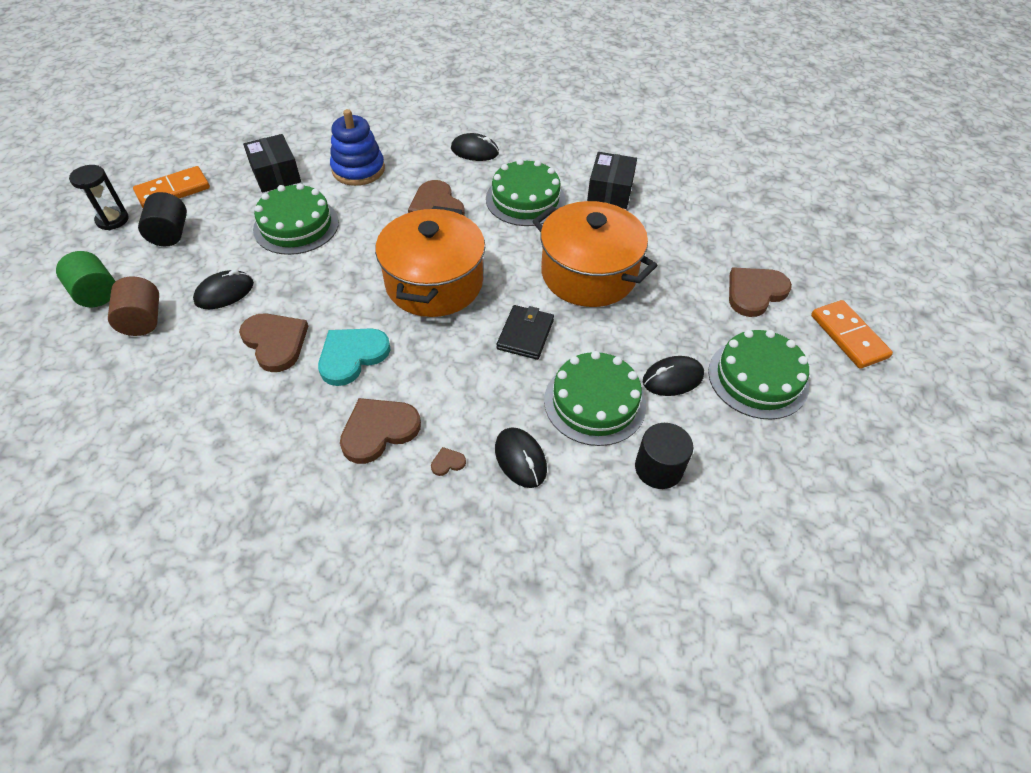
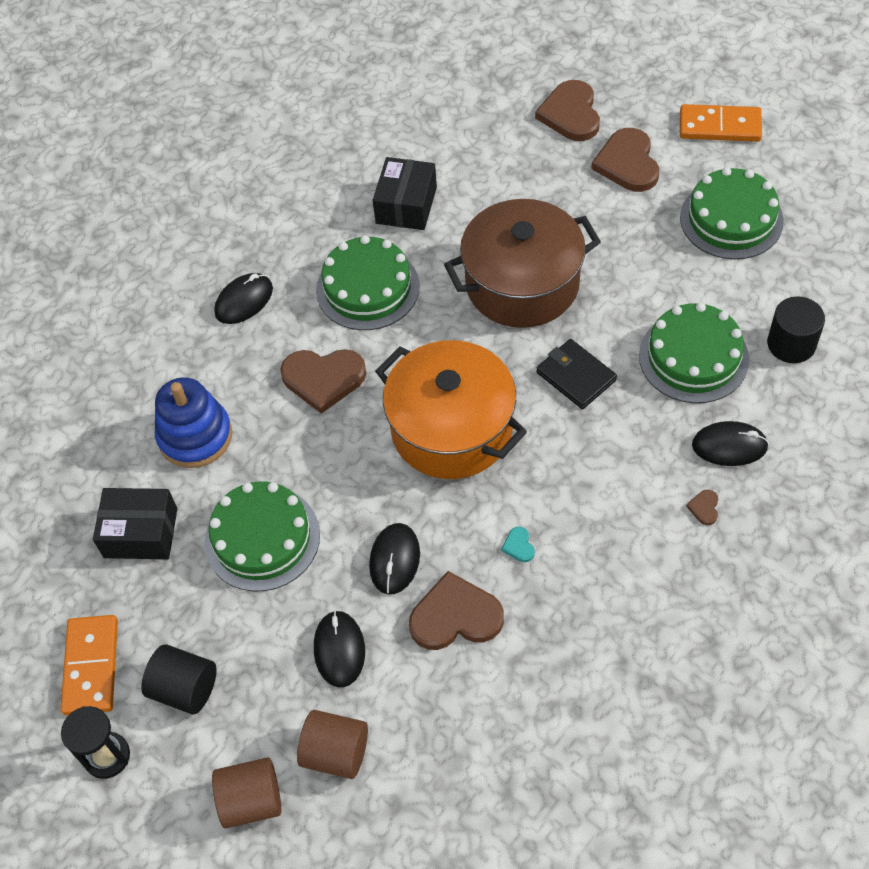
camera: 55 degrees left, 5 degrees up
(96, 293) = (251, 800): green cylinder -> brown cylinder
(352, 356) = (519, 546): turquoise heart -> turquoise heart, size x0.42
(378, 430) = (635, 554): brown heart -> brown heart (570, 114)
(588, 274) = (522, 284): orange pot -> brown pot
(610, 191) = (406, 205): black box -> black box turned 60 degrees clockwise
(672, 378) = (697, 282): black mouse -> black mouse (395, 560)

